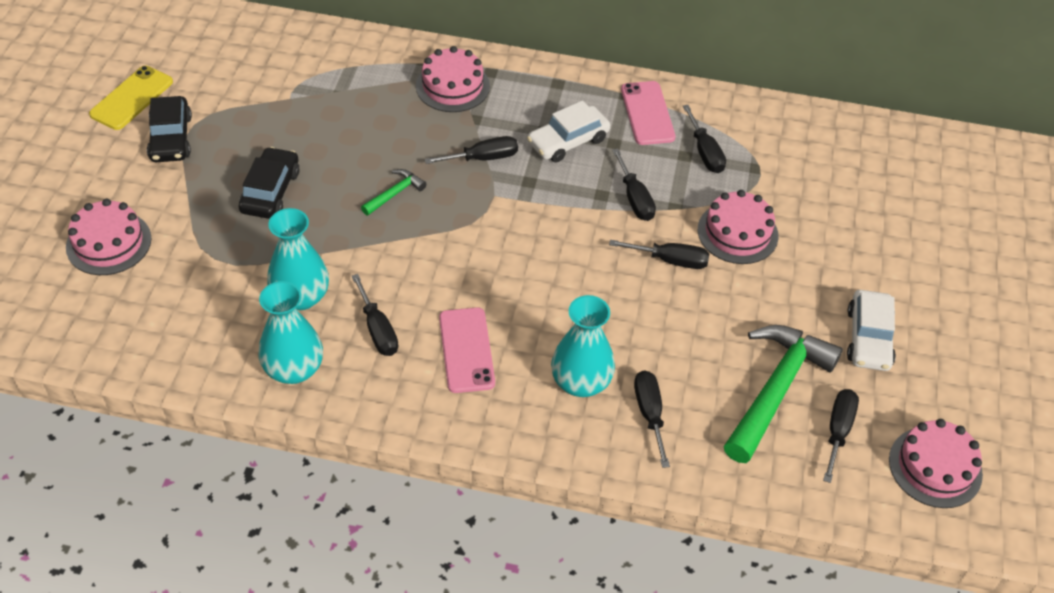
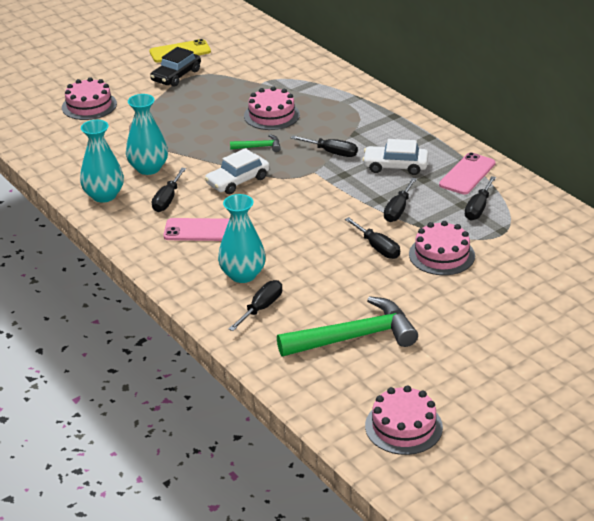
camera: 45 degrees right, 15 degrees down
(270, 191) = (195, 118): black car -> none
(452, 86) = (361, 113): pink cake -> pink cake (271, 115)
(466, 350) = (201, 230): pink phone -> pink phone turned 60 degrees clockwise
(838, 431) = (365, 376): black screwdriver -> none
(868, 338) = (454, 345): white car -> white car (238, 181)

